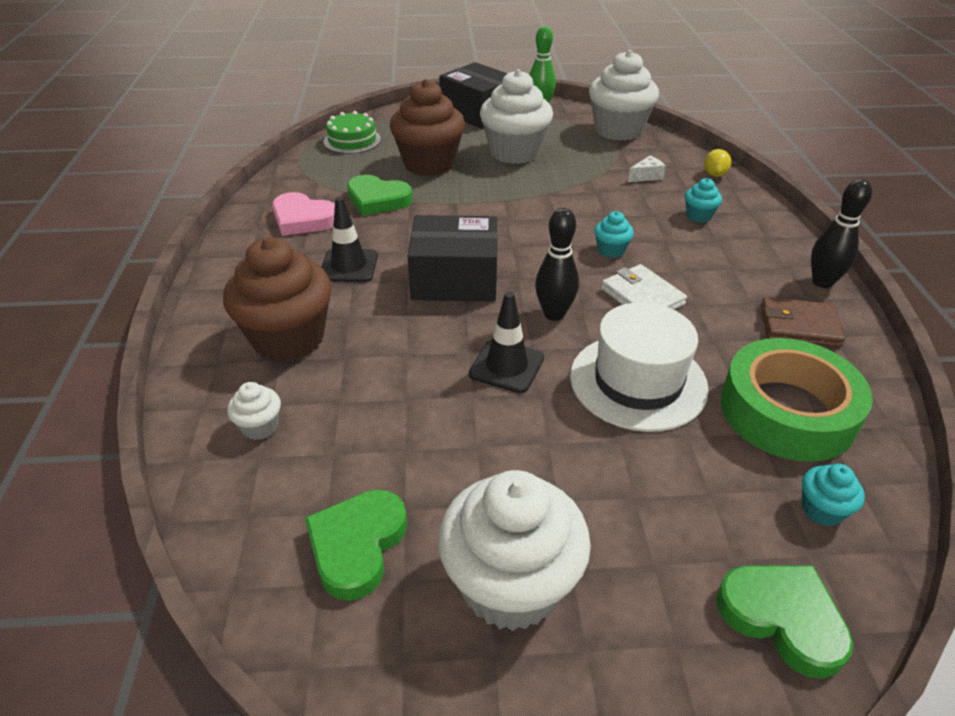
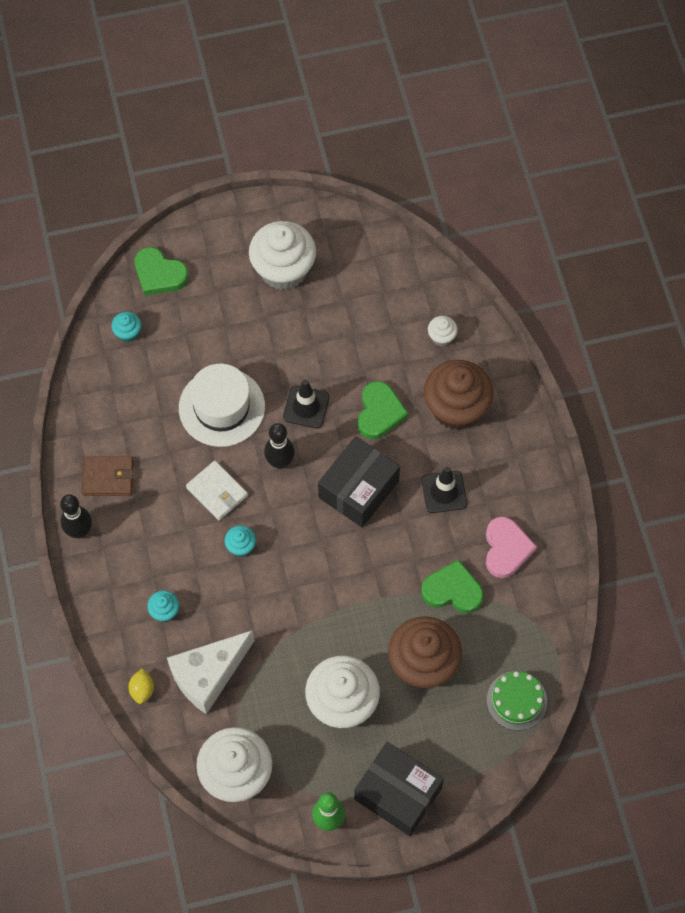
camera: 170 degrees right, 25 degrees up
(303, 219) = (506, 549): pink heart -> pink heart turned 75 degrees clockwise
(357, 545) = (361, 277): green heart -> green heart (379, 413)
(455, 279) = (358, 489): black box -> black box turned 45 degrees counterclockwise
(646, 176) = (208, 675): white cheese -> white cheese, size x2.48
(787, 411) = (132, 398): green tape -> none

